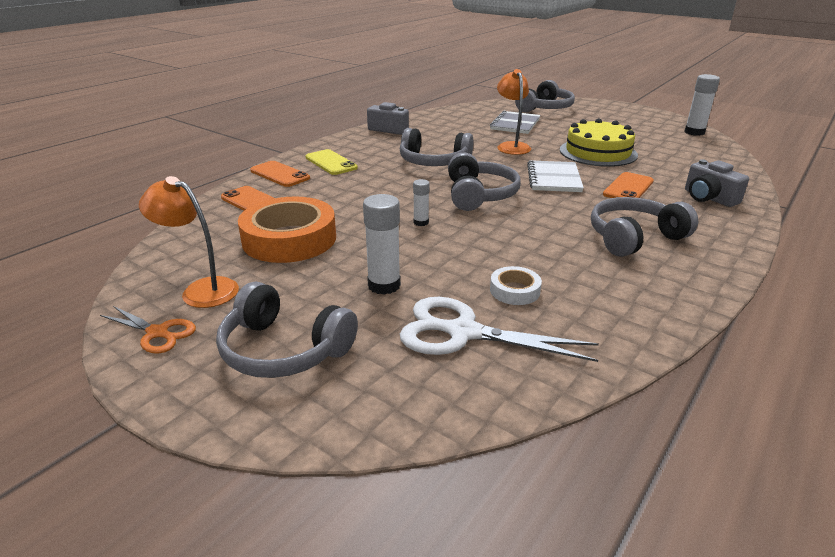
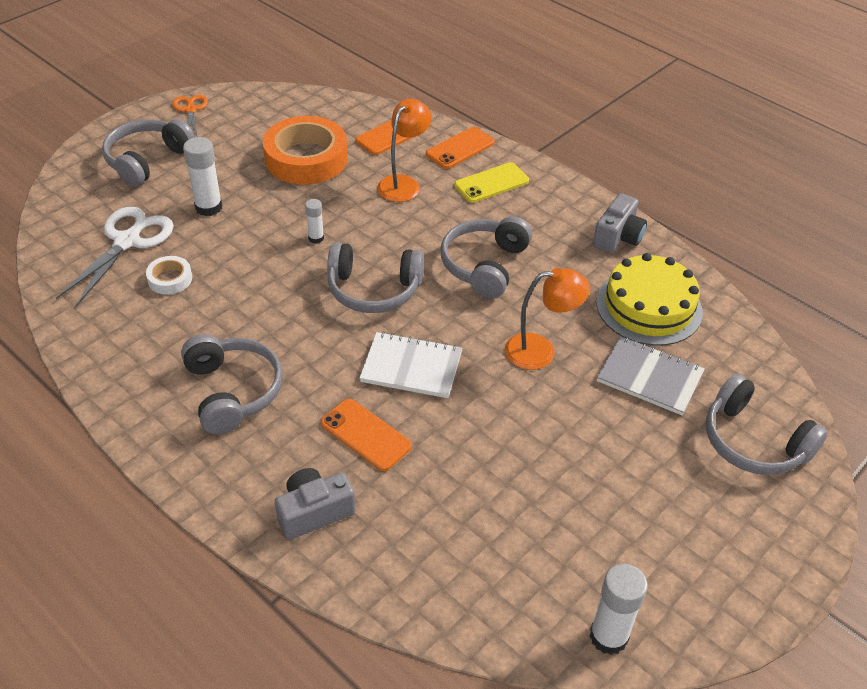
camera: 95 degrees right, 15 degrees up
(157, 333) = (190, 110): orange scissors -> orange scissors turned 135 degrees clockwise
(201, 290) = (238, 121): orange lamp -> orange lamp (403, 183)
(598, 152) = (506, 446): yellow cake -> yellow cake (649, 307)

